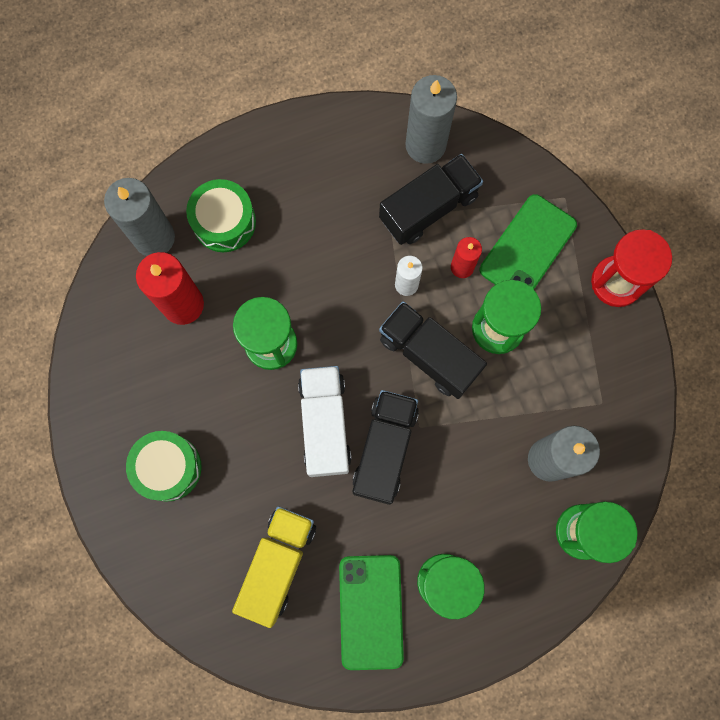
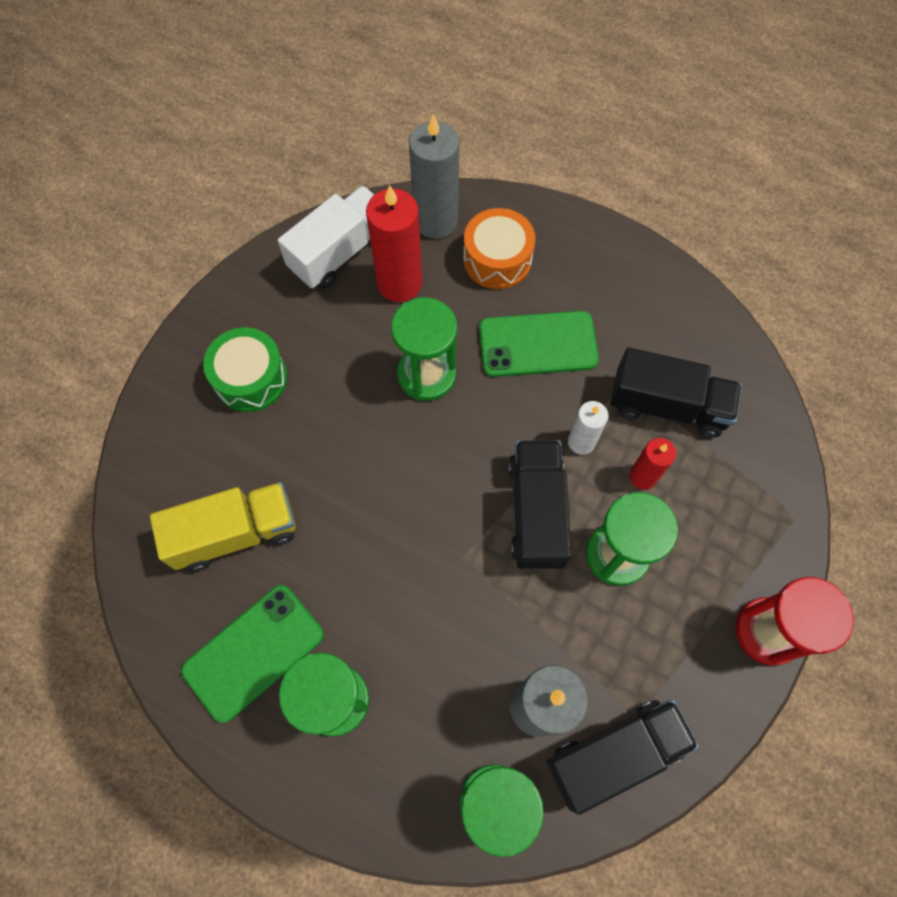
camera: 50 degrees right, 10 degrees down
(224, 222) = (497, 259): green drum -> orange drum
(325, 424) = (394, 474): white truck -> white truck (340, 252)
(385, 449) = (415, 543): black truck -> black truck (614, 754)
(425, 145) = (719, 359): grey candle -> none
(528, 247) = (718, 520): green phone -> green phone (538, 344)

